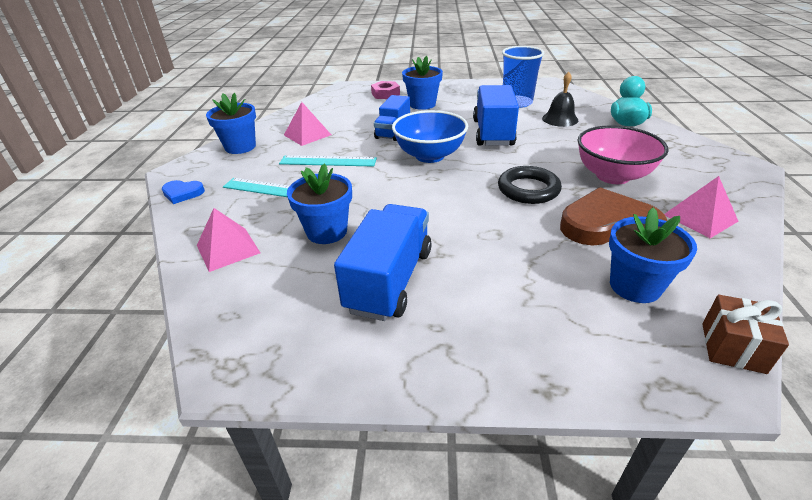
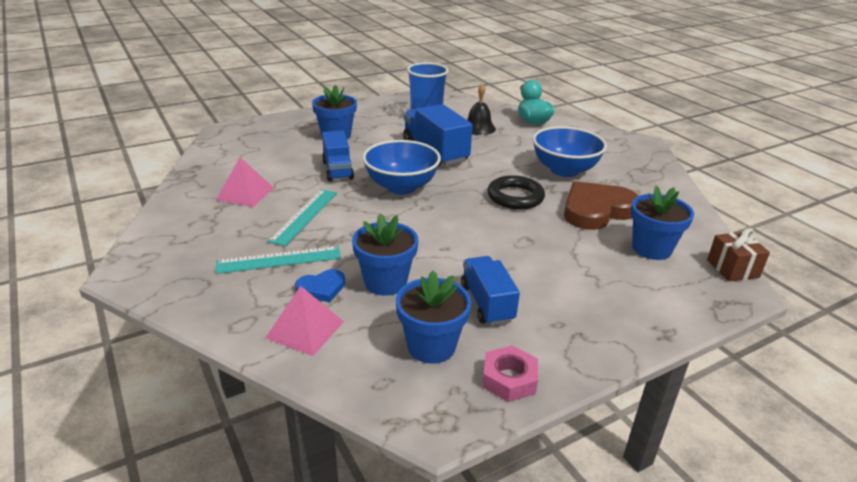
camera: 35 degrees left, 5 degrees down
(182, 193) = (172, 294): blue heart -> blue heart (321, 288)
(240, 147) = (177, 225): blue flower pot -> blue flower pot (431, 346)
(328, 161) = (304, 216): turquoise ruler -> turquoise ruler turned 45 degrees counterclockwise
(385, 94) = (282, 131): pink nut -> pink nut (509, 379)
(389, 280) = (487, 303): blue truck -> blue truck, size x0.66
(612, 176) = (564, 170): pink bowl -> blue bowl
(700, 218) = (646, 188): pink pyramid -> none

